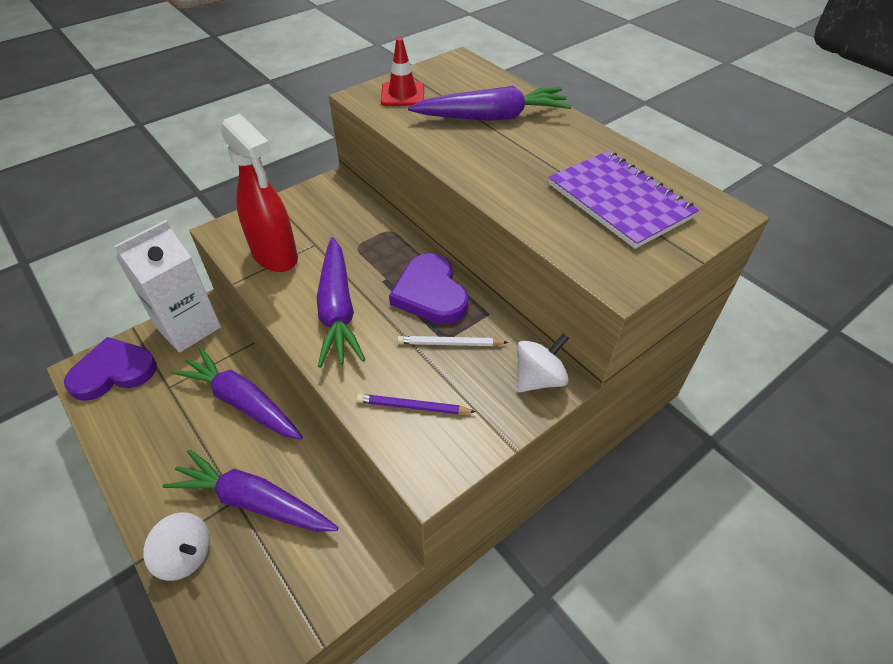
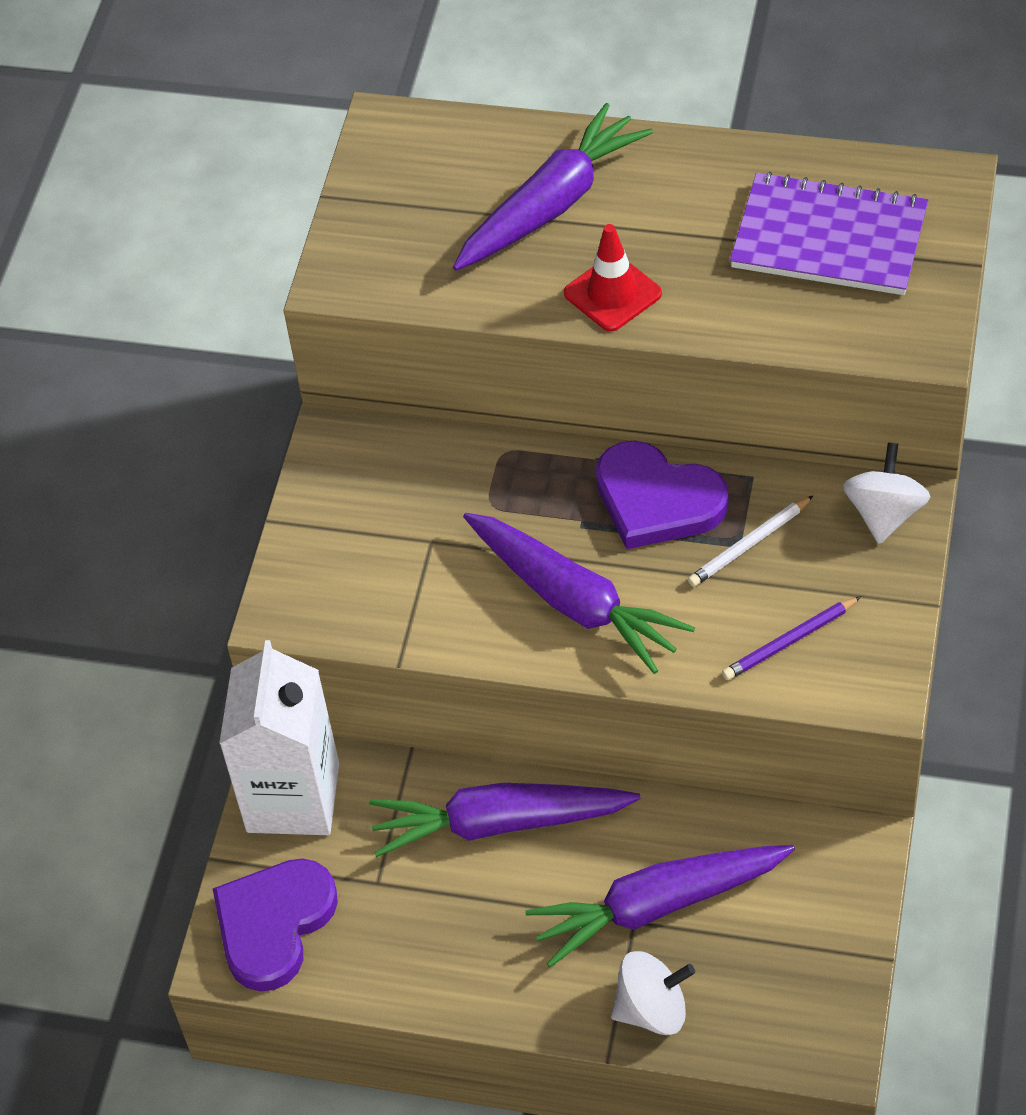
camera: 35 degrees left, 5 degrees up
(275, 257) = (404, 594): red spray bottle -> none
(402, 94) = (388, 242): red traffic cone -> red traffic cone (612, 293)

